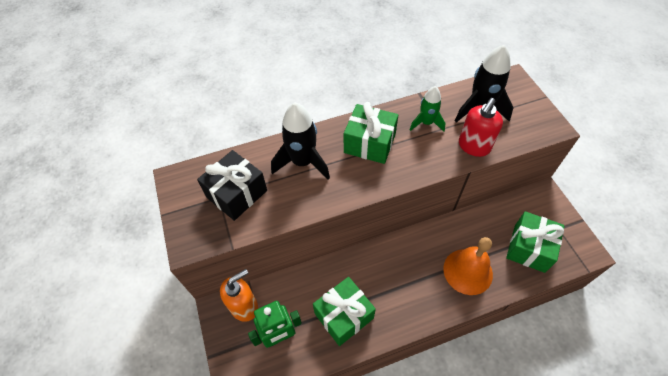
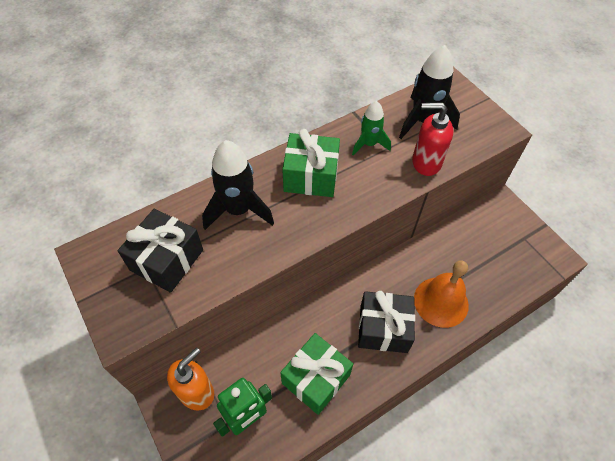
camera: 15 degrees left, 0 degrees up
(411, 285) = (383, 329): none -> black gift
(473, 146) = (426, 162): red soap dispenser -> red soap dispenser turned 75 degrees clockwise
(529, 248) = (499, 264): green gift -> none

